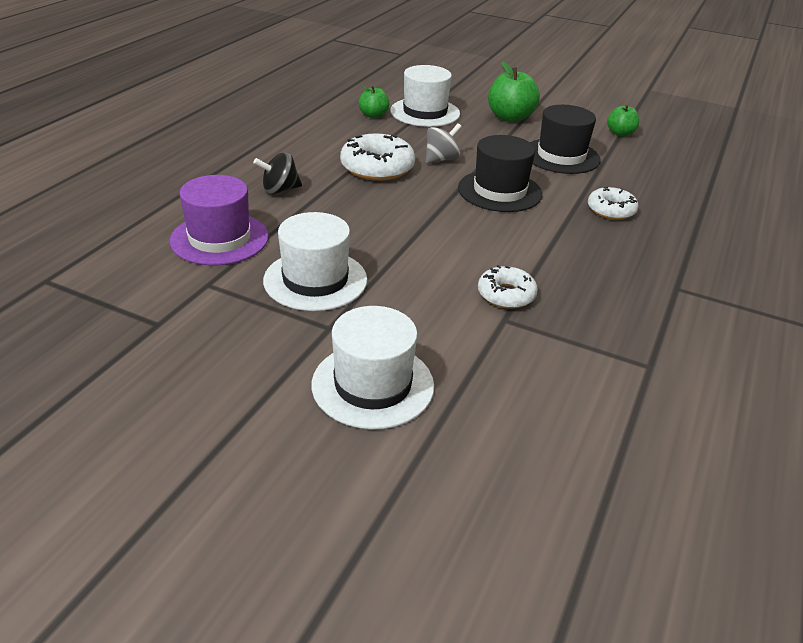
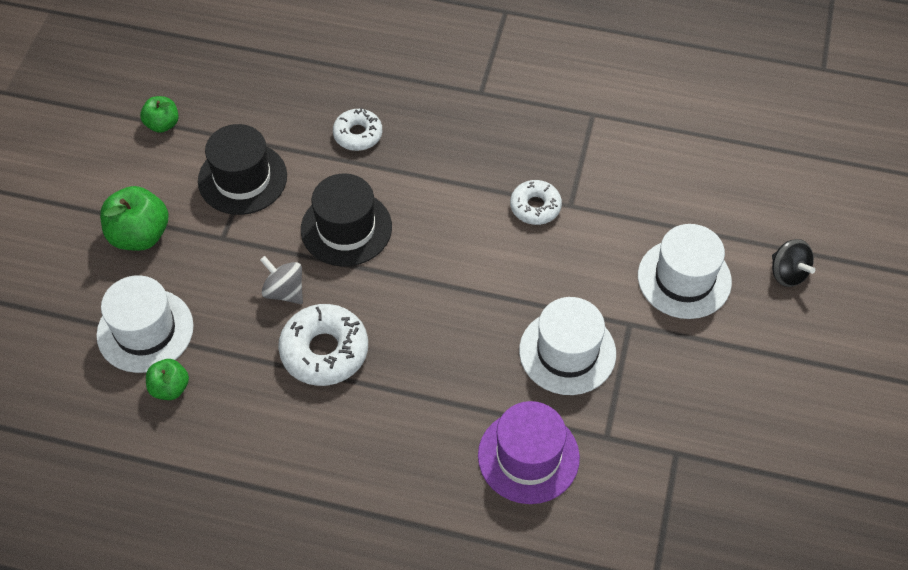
camera: 100 degrees left, 20 degrees up
(279, 190) = (409, 434): black spinning top -> black spinning top (787, 273)

